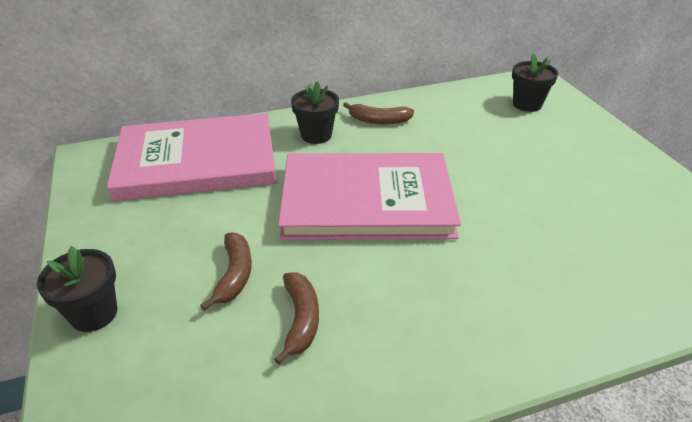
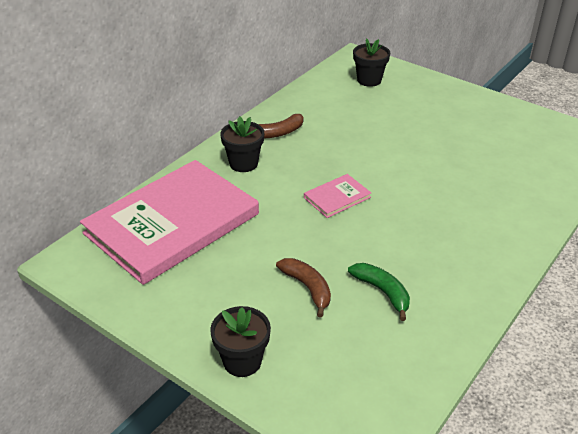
camera: 35 degrees left, 0 degrees up
(301, 320) = (382, 292): brown banana -> green banana
(366, 200) = (337, 197): pink book -> pink book, size x0.40

